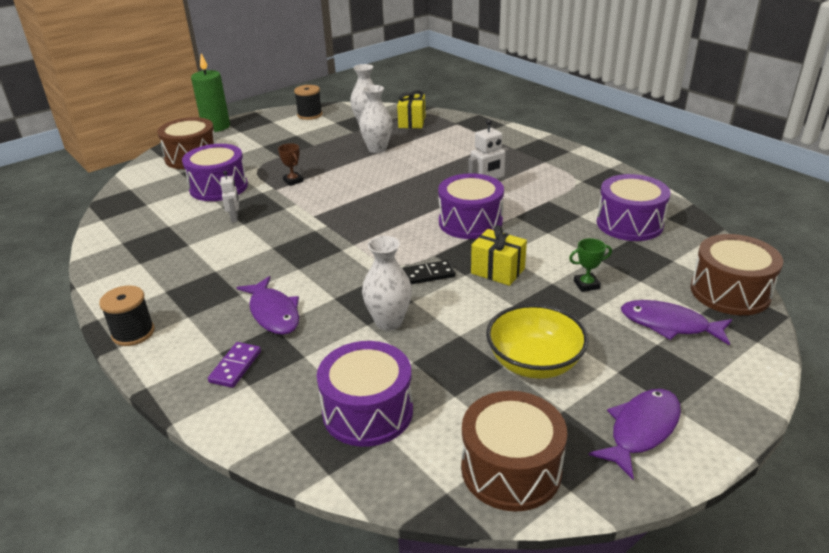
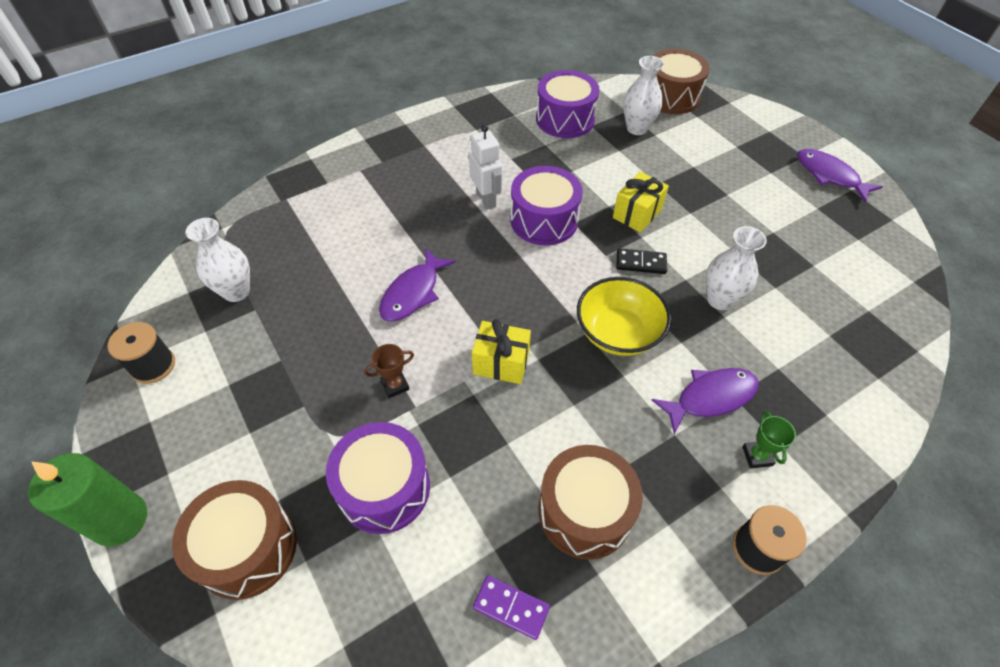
camera: 85 degrees left, 20 degrees up
(235, 218) = (490, 455): white robot -> none
(235, 366) = (802, 428): purple domino -> purple domino (511, 607)
(368, 411) = (843, 322): purple drum -> none
(377, 149) = (328, 285): white vase -> white vase (637, 128)
(412, 122) = (255, 242): yellow gift -> yellow gift (501, 363)
(428, 274) = (641, 263): black domino -> black domino turned 75 degrees counterclockwise
(511, 469) = (882, 245): brown drum -> brown drum (584, 511)
(534, 363) = (767, 213): yellow bowl -> yellow bowl (618, 333)
(586, 285) = (660, 164): green trophy -> green trophy (757, 456)
(669, 325) = (713, 135): purple fish -> purple fish (413, 293)

